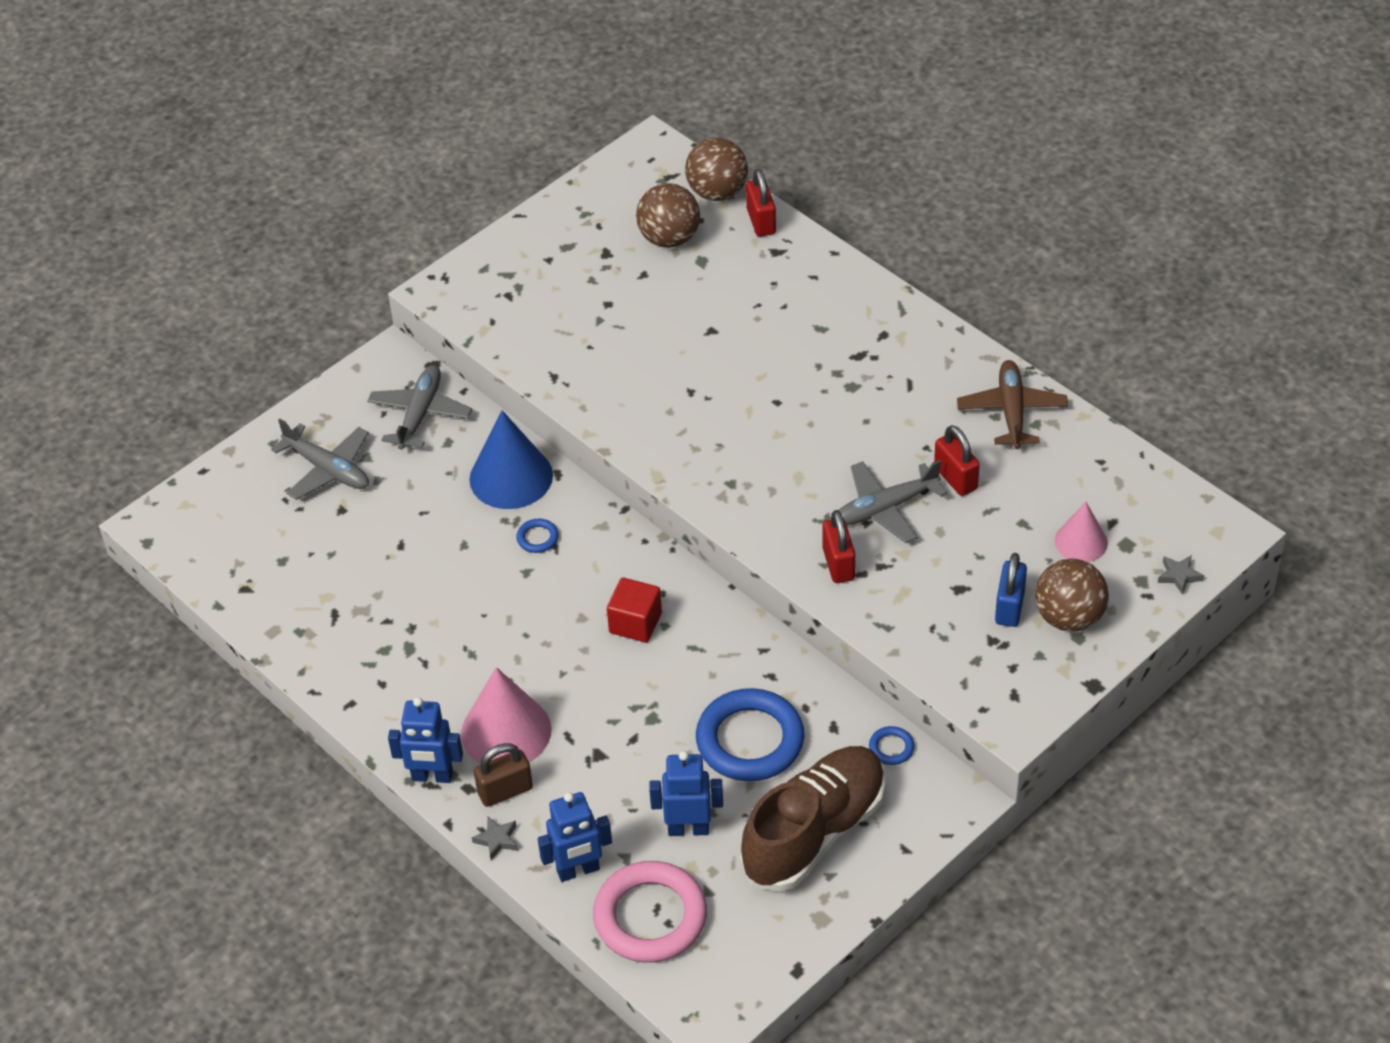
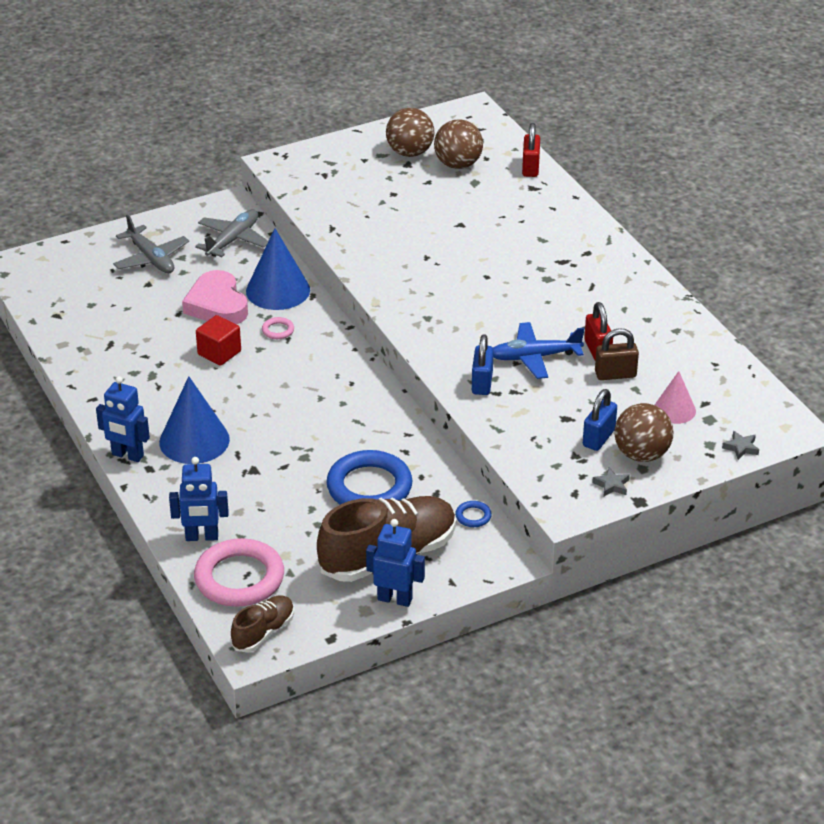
camera: 15 degrees right, 10 degrees down
(444, 519) = (217, 305): none -> pink heart
(497, 840) = (153, 504): grey star -> grey star (611, 485)
(505, 791) = (174, 476): brown padlock -> brown padlock (615, 374)
(506, 731) = (194, 440): pink cone -> blue cone
(537, 538) = (278, 330): blue ring -> pink ring
(635, 623) = (322, 396): red cube -> red cube (219, 353)
(688, 828) = (296, 530): blue robot -> blue robot (395, 599)
(713, 985) = (263, 632): none -> brown shoe
(717, 192) = (507, 145): brown ball -> brown ball (410, 152)
(838, 564) = (482, 383): red padlock -> blue padlock
(885, 508) = (534, 357): grey plane -> blue plane
(1011, 411) = (661, 318): brown plane -> none

